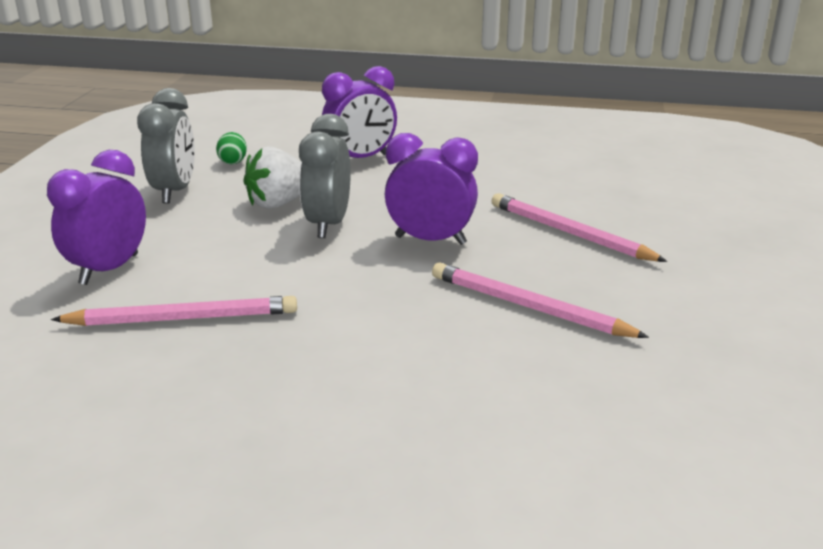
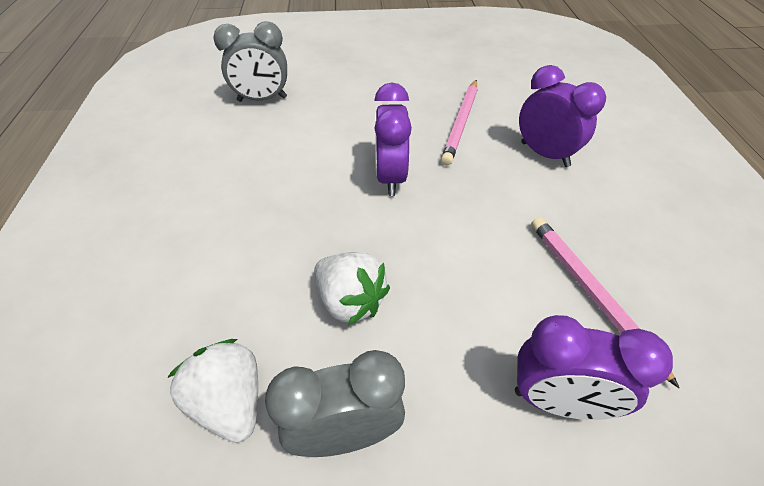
camera: 105 degrees left, 20 degrees up
(233, 161) = (230, 402): green egg -> white strawberry
(328, 224) = (386, 246): grey clock -> grey clock (262, 99)
(360, 159) = (215, 263): purple clock -> purple clock (544, 154)
(570, 233) = (353, 115): pink pencil -> none

